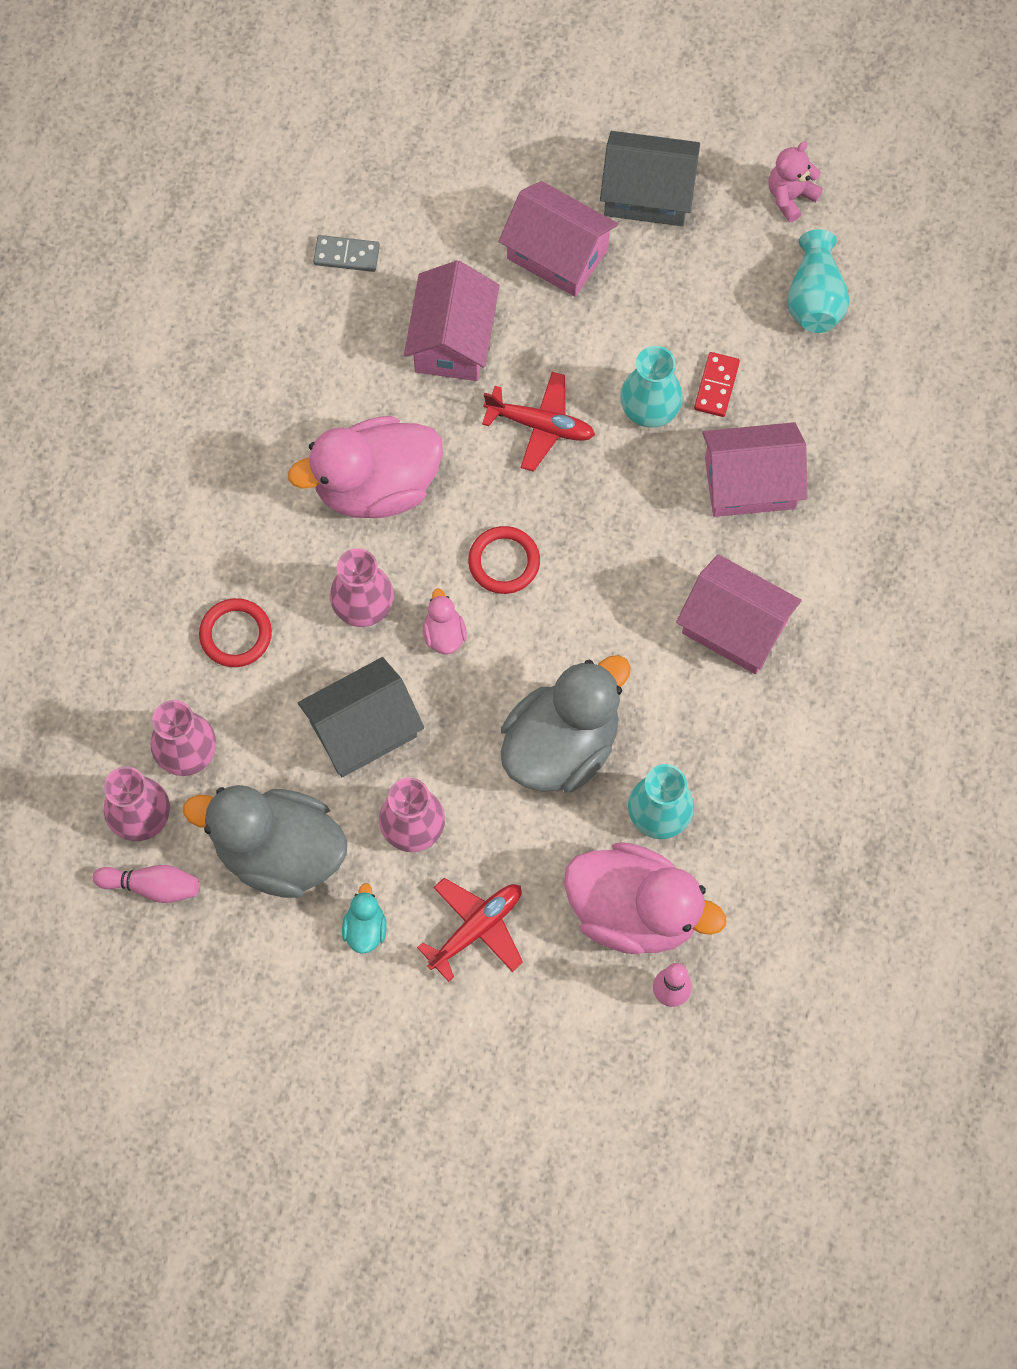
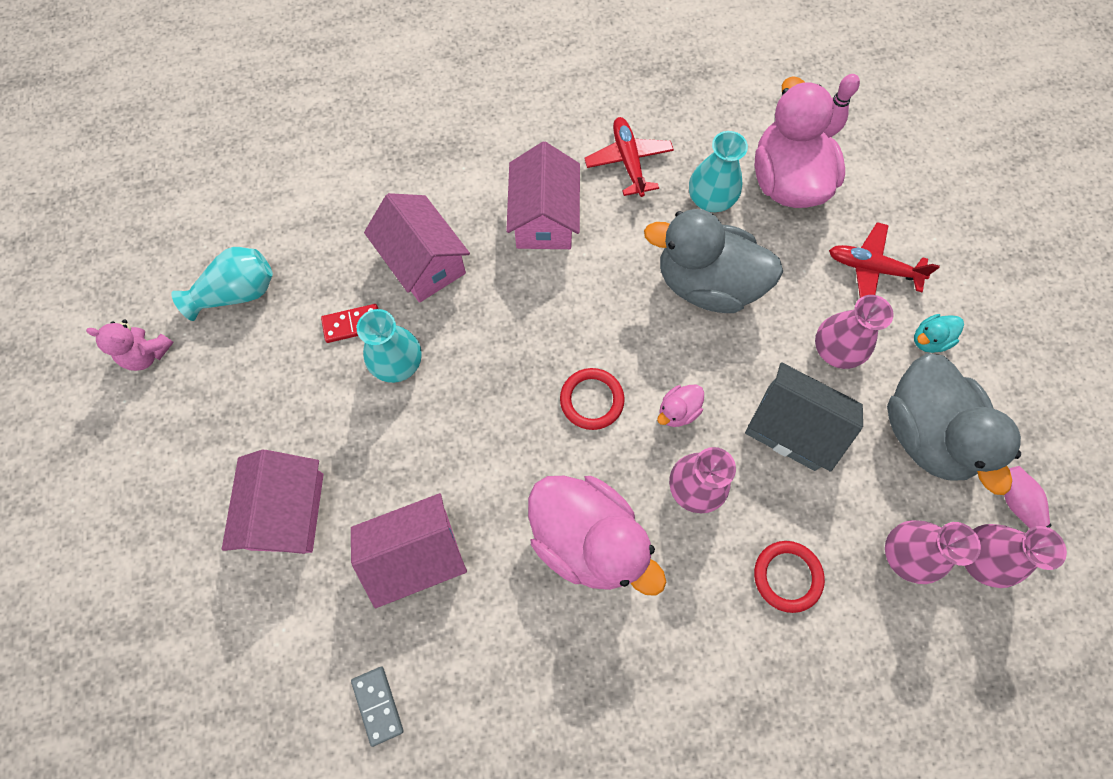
camera: 120 degrees left, 0 degrees up
(540, 425) = (458, 436): red plane -> red plane (628, 161)
(647, 194) = (192, 467): grey house -> none

